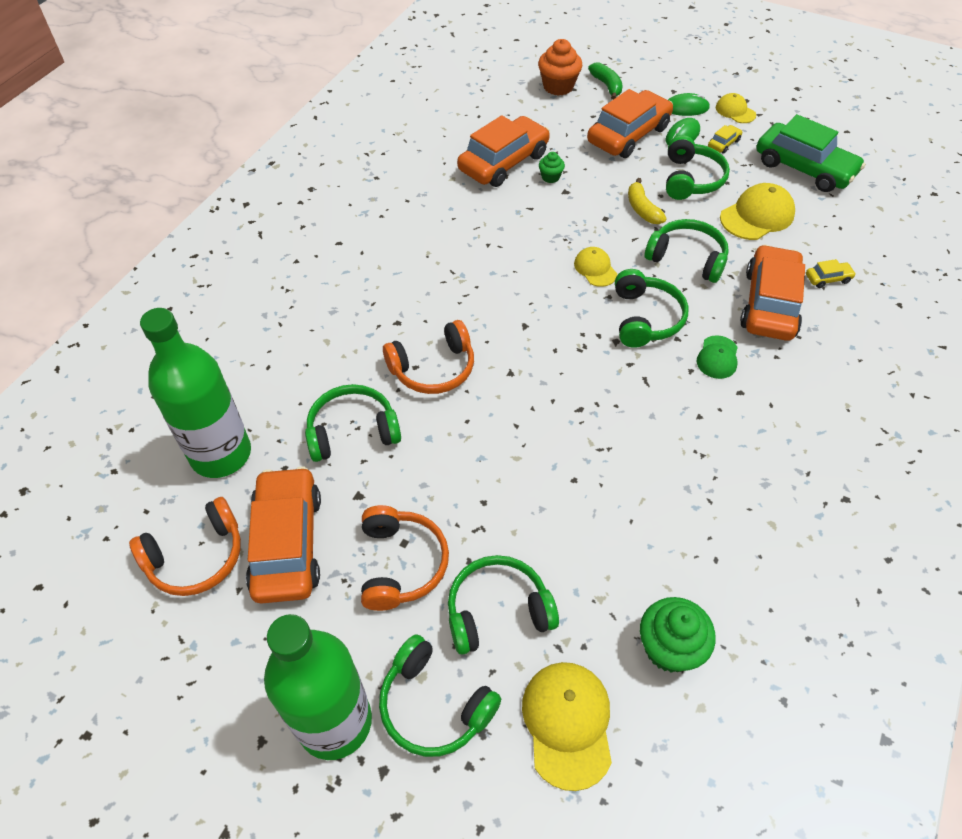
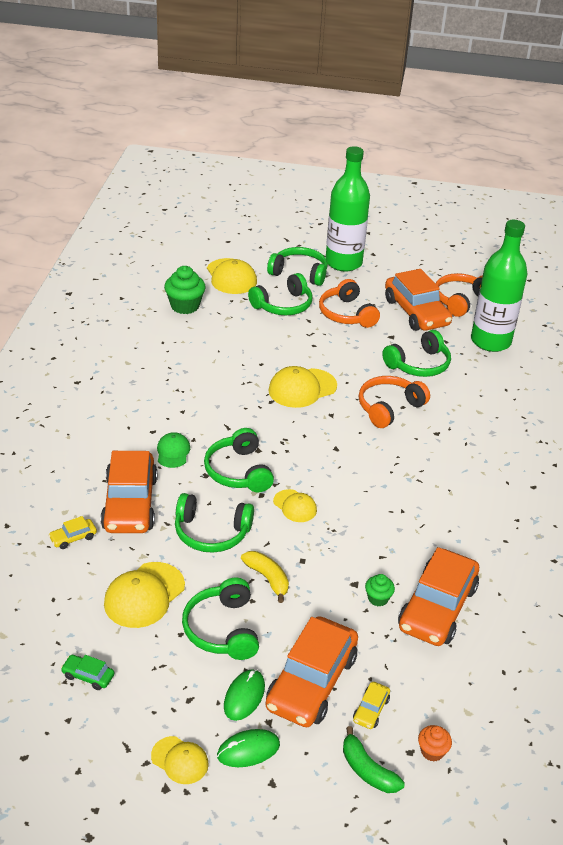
camera: 160 degrees right, 15 degrees down
(531, 422) = (302, 388): none -> yellow cap
(558, 86) = (432, 751): orange cupcake -> orange cupcake, size x0.54
(723, 144) = (190, 694): yellow car -> yellow car (371, 710)
(804, 168) = (88, 676): green car -> green car, size x0.41

